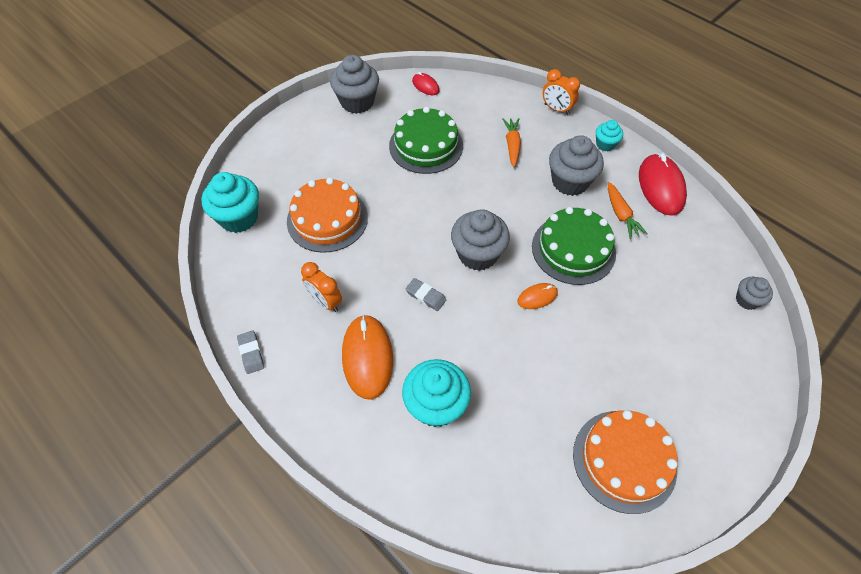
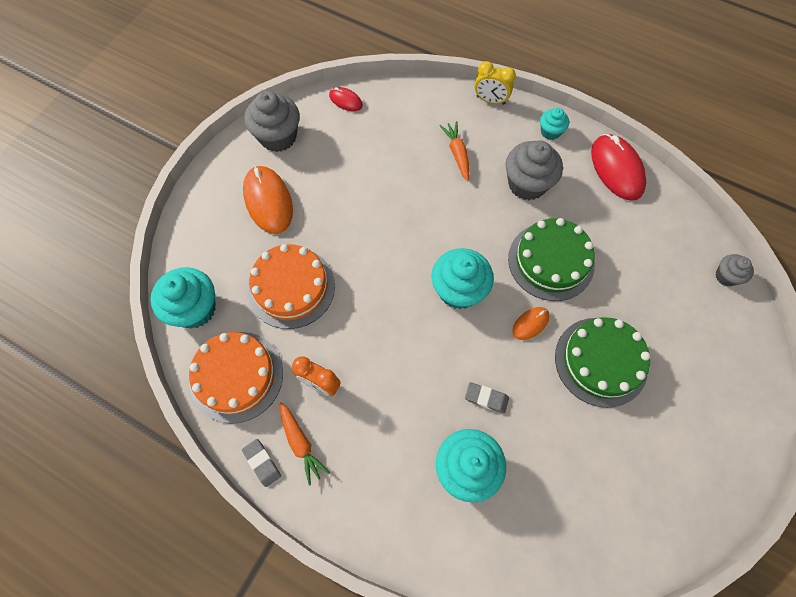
camera: 15 degrees left, 10 degrees up
(367, 357) = (383, 435): orange mouse -> orange mouse (268, 201)
(426, 146) = (368, 174): green cake -> green cake (601, 361)
(426, 296) = (420, 351): grey eraser -> grey eraser (486, 398)
(478, 254) = (458, 290): grey cupcake -> turquoise cupcake
(556, 109) = (490, 100): orange clock -> yellow clock
(621, 214) = (586, 210): orange carrot -> orange carrot (301, 443)
(624, 460) = (657, 475): orange cake -> orange cake (236, 376)

